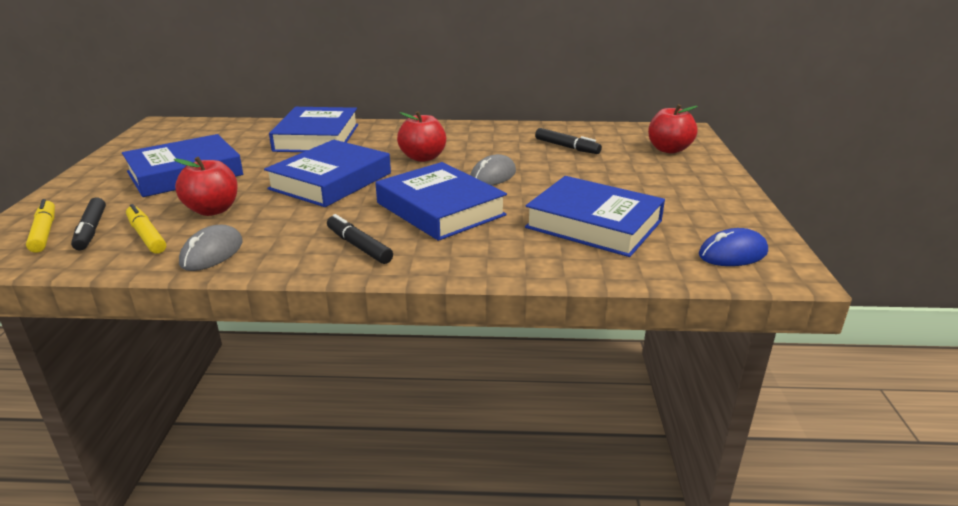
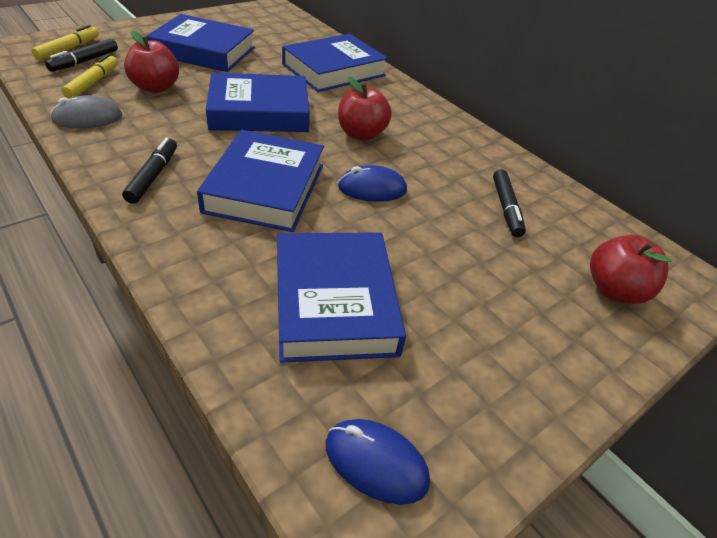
camera: 45 degrees right, 15 degrees up
(493, 176) = (372, 188): grey mouse -> blue mouse

